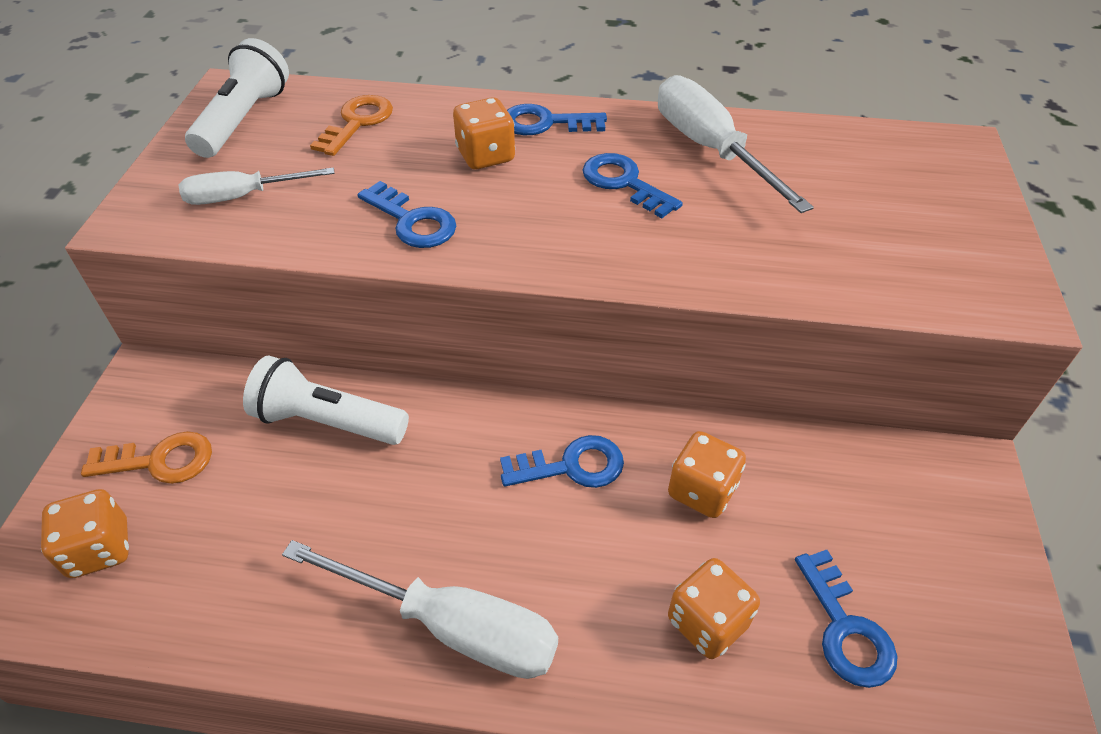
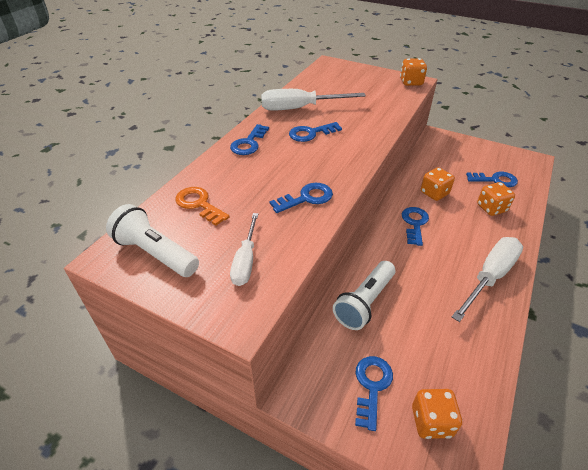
camera: 70 degrees left, 5 degrees down
(160, 461) = (372, 386): orange key -> blue key
(486, 156) = (264, 166): orange dice -> orange dice (411, 82)

